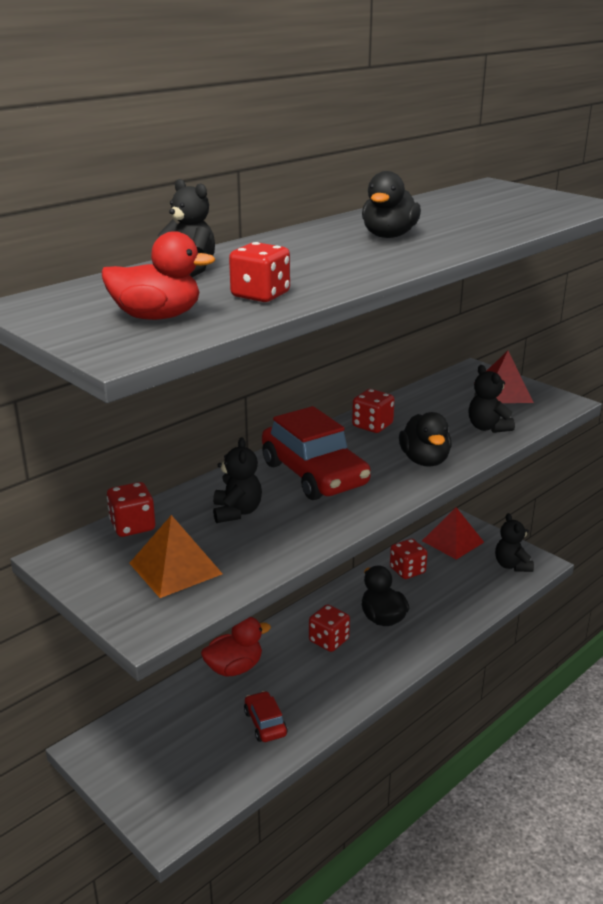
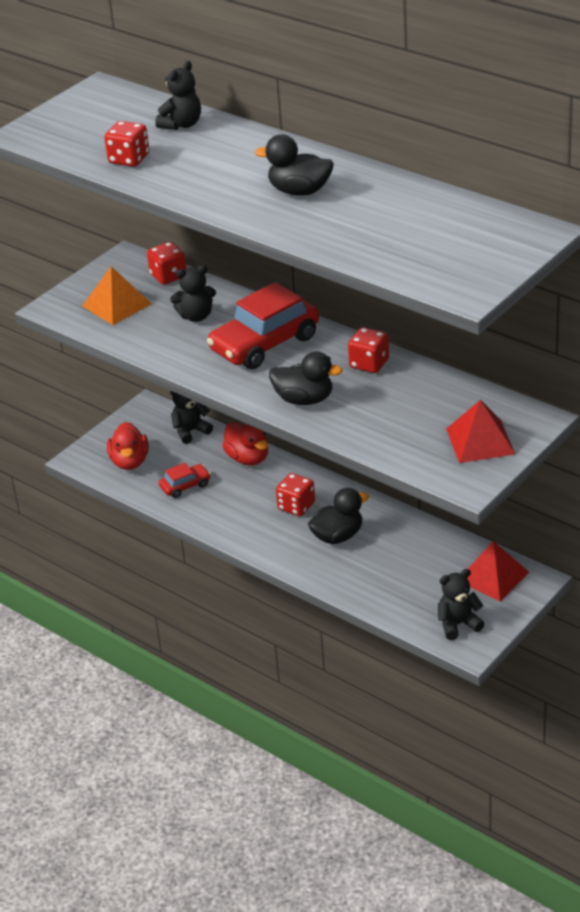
camera: 85 degrees right, 10 degrees up
(157, 317) = (81, 133): red duck -> red duck (130, 462)
(407, 570) = (424, 546): red dice -> none
(424, 461) = (304, 399): black duck -> black duck turned 150 degrees counterclockwise
(488, 427) = (386, 433): black teddy bear -> black teddy bear (190, 431)

